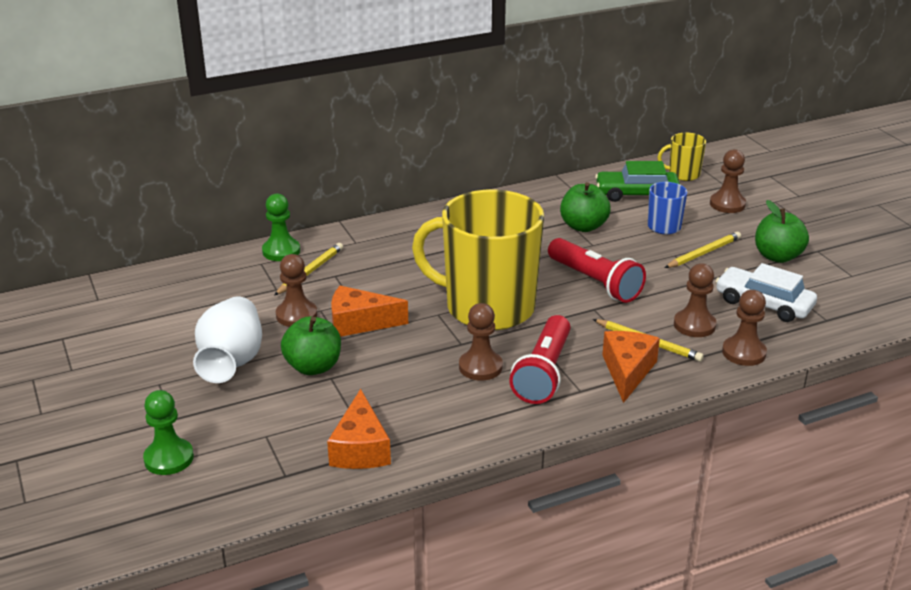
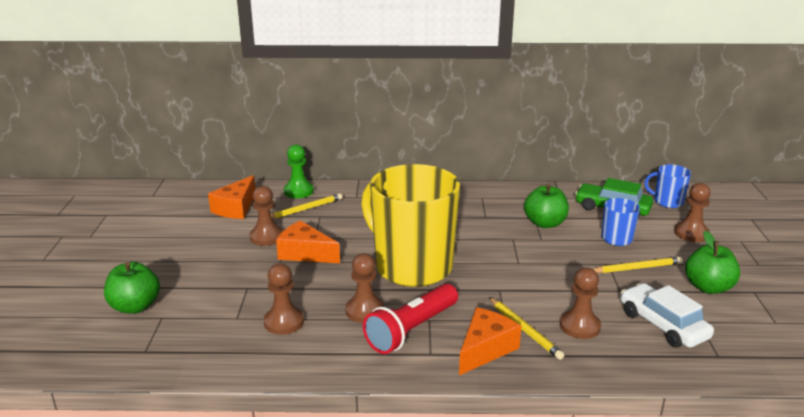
camera: 25 degrees right, 5 degrees down
(169, 458) = (84, 314): green pawn -> none
(232, 361) = (192, 257): white vase -> none
(313, 367) = (242, 276): green apple -> green apple (135, 306)
(360, 448) = (216, 347): orange cheese -> orange cheese (236, 208)
(595, 282) = (518, 269): red flashlight -> none
(683, 174) = (667, 202): yellow mug -> blue mug
(744, 353) = (609, 363): brown pawn -> brown pawn (284, 322)

